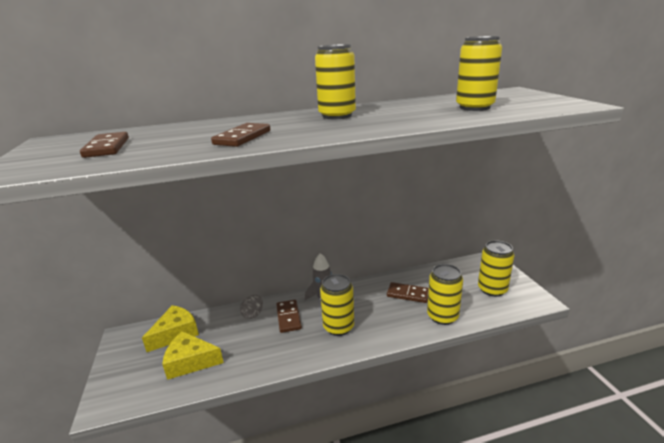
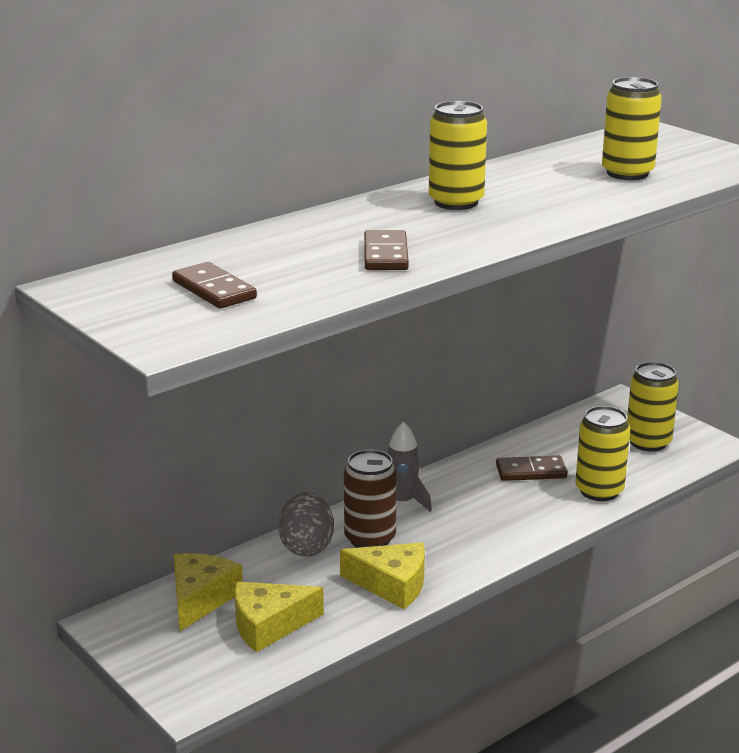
camera: 25 degrees left, 0 degrees up
(253, 314) = (306, 547): grey egg -> grey egg, size x1.54
(275, 352) = (392, 584): none -> yellow cheese
(288, 317) = (370, 539): brown domino -> brown can
(338, 327) = (459, 534): yellow can -> none

